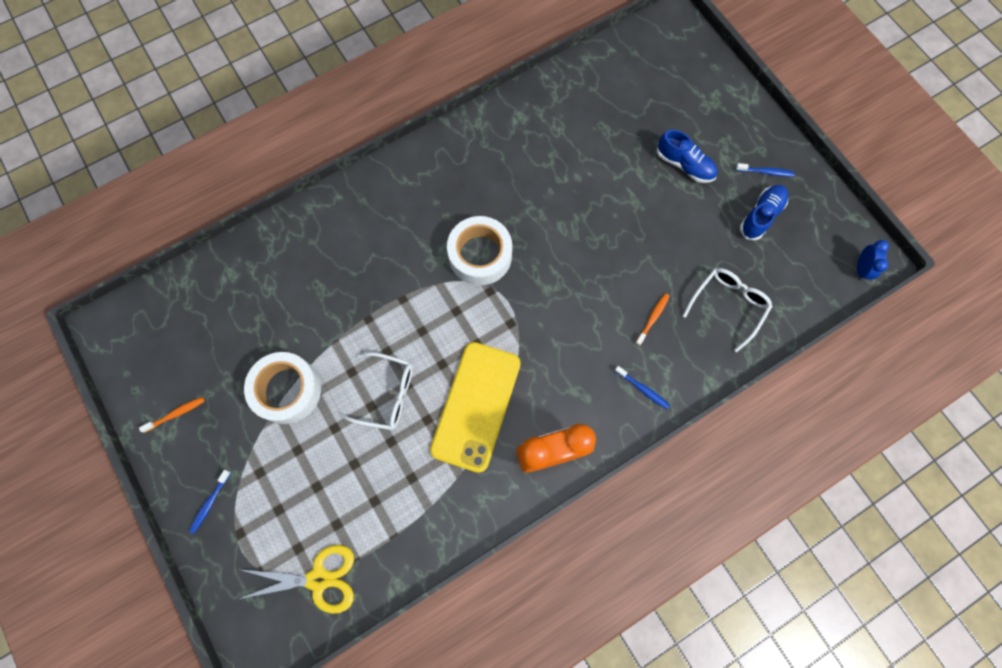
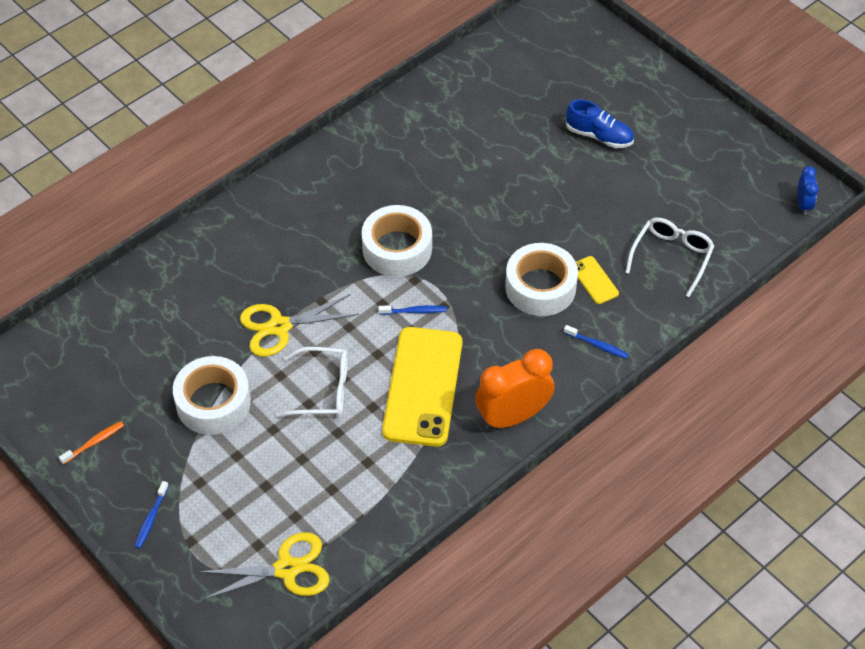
camera: 10 degrees left, 20 degrees down
(360, 320) = (279, 327): none -> yellow scissors
(602, 318) = (540, 287): none -> white tape
(652, 318) = (594, 280): orange toothbrush -> yellow phone
(760, 216) = (689, 171): blue shoe -> none
(765, 172) = (686, 131): blue toothbrush -> blue toothbrush (414, 311)

